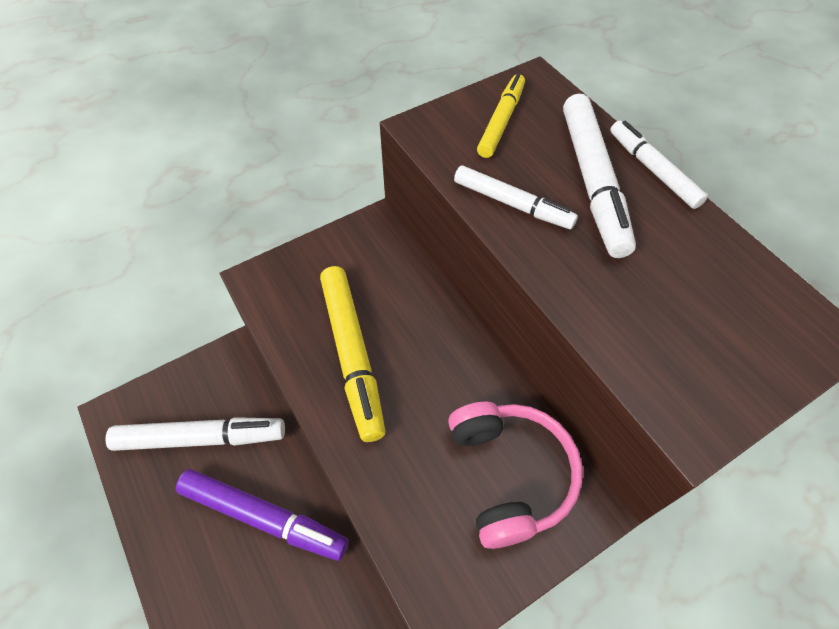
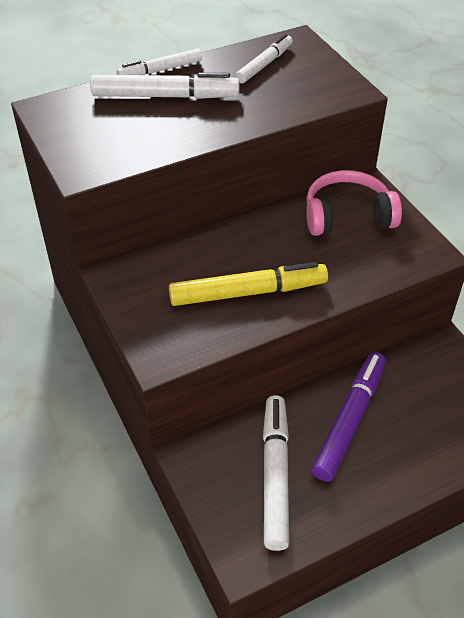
camera: 85 degrees left, 10 degrees down
(501, 121) = (88, 130): yellow marker -> none
(512, 204) = (179, 134): white marker -> white marker (264, 64)

